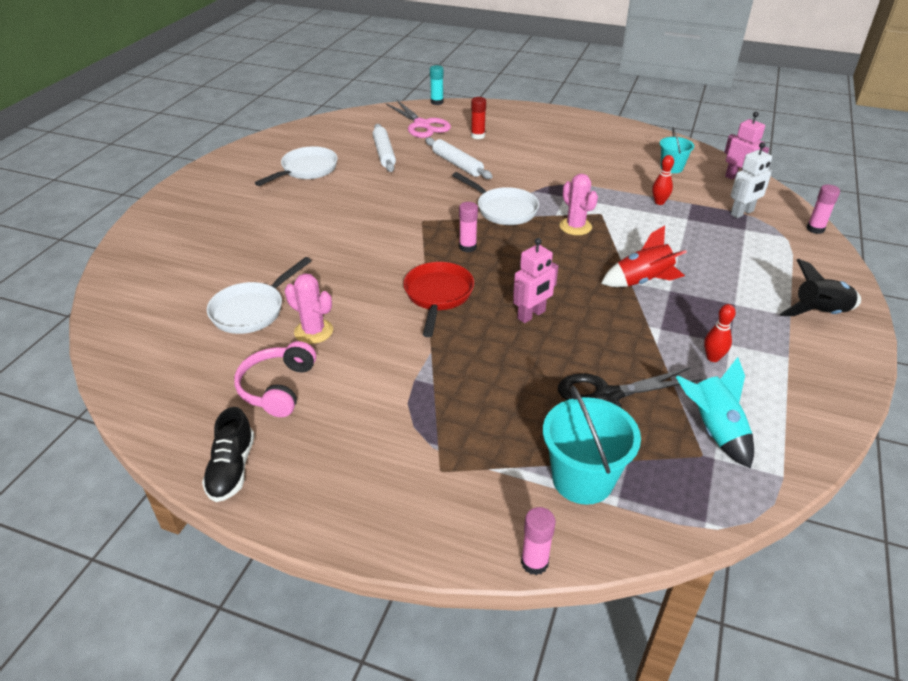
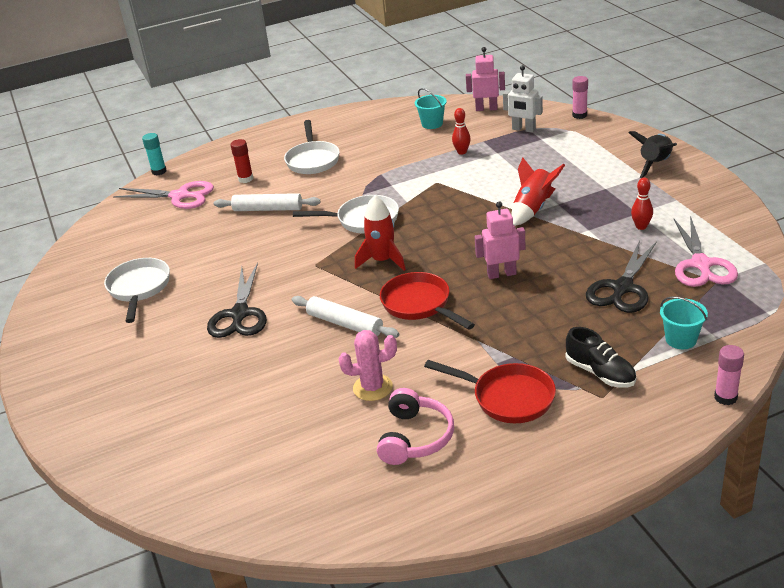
camera: 40 degrees left, 5 degrees down
(232, 469) = (477, 503): black shoe -> black shoe (600, 373)
(252, 310) = (297, 410): white pan -> white pan (312, 160)
(278, 388) = (415, 437): pink headphones -> pink headphones turned 135 degrees counterclockwise
(327, 223) = (239, 314): none -> black scissors
(378, 411) = (508, 398): none -> red pan
(384, 153) = (187, 236): white rolling pin -> white rolling pin (345, 324)
(467, 247) = (383, 261): pink glue stick -> red rocket
(531, 315) = (501, 274): pink robot -> pink robot turned 105 degrees counterclockwise
(575, 226) = (434, 201): pink cactus -> none
(582, 479) = (681, 339): turquoise bucket -> turquoise bucket, size x0.60
(714, 430) = (701, 265): turquoise rocket -> pink scissors
(742, 213) = (523, 129): white robot -> white robot turned 105 degrees clockwise

